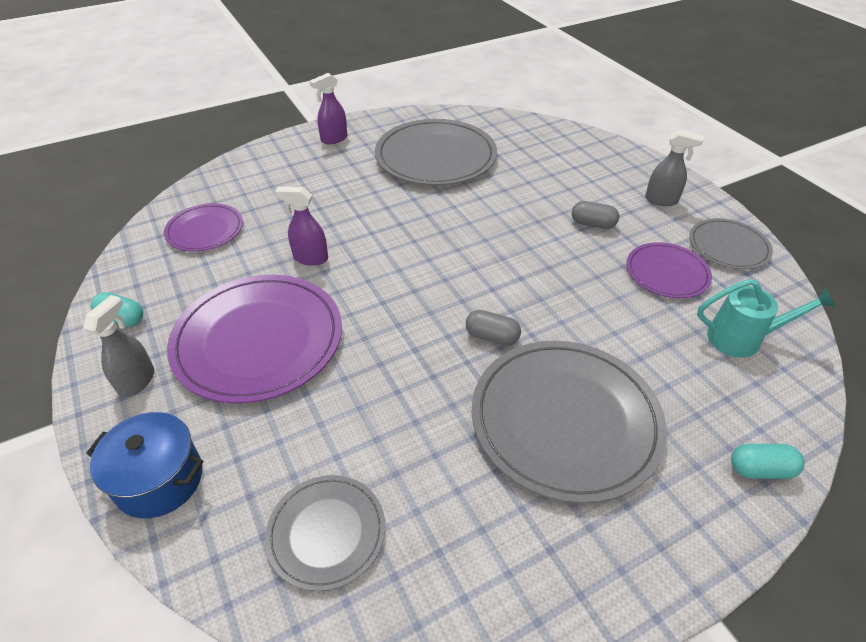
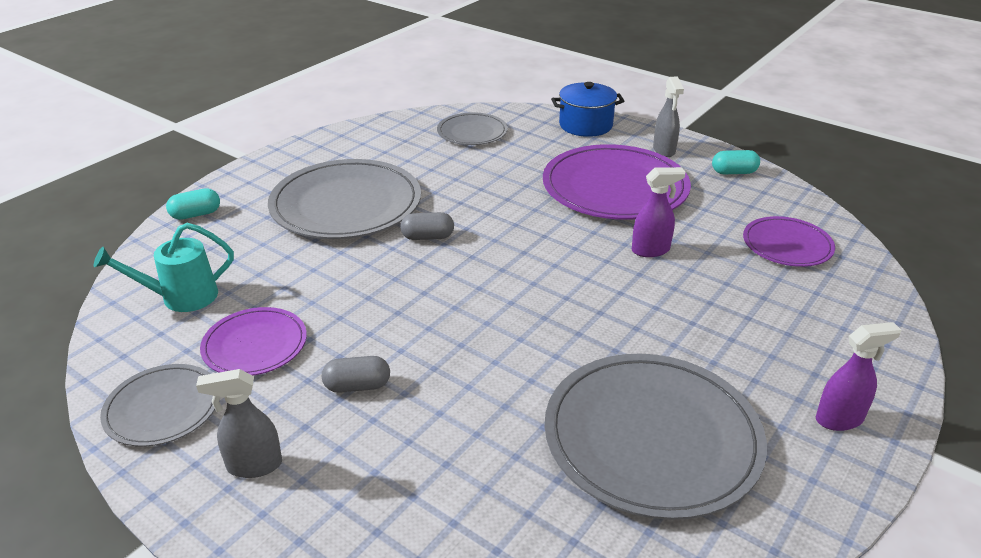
camera: 155 degrees right, 10 degrees down
(334, 139) = (839, 419): purple spray bottle -> purple spray bottle turned 45 degrees clockwise

